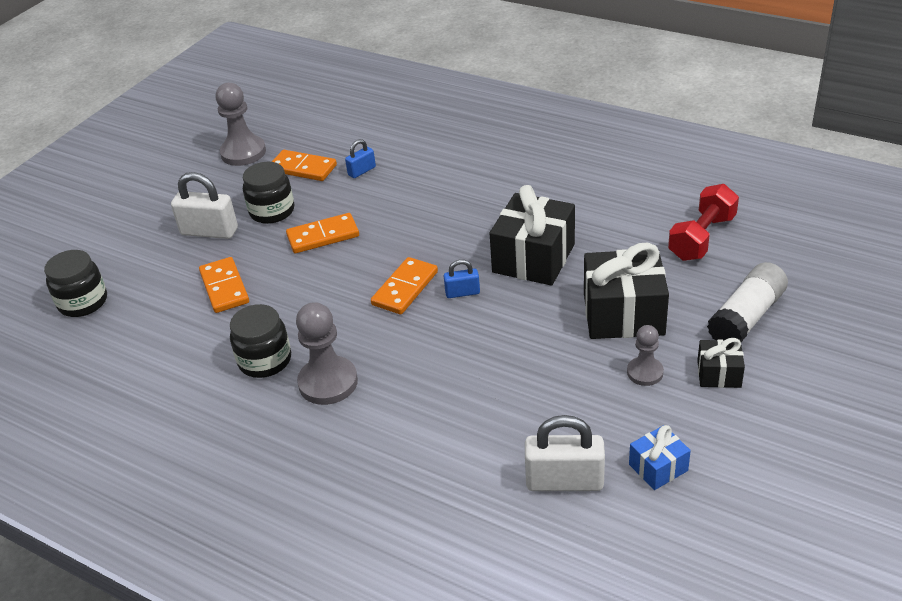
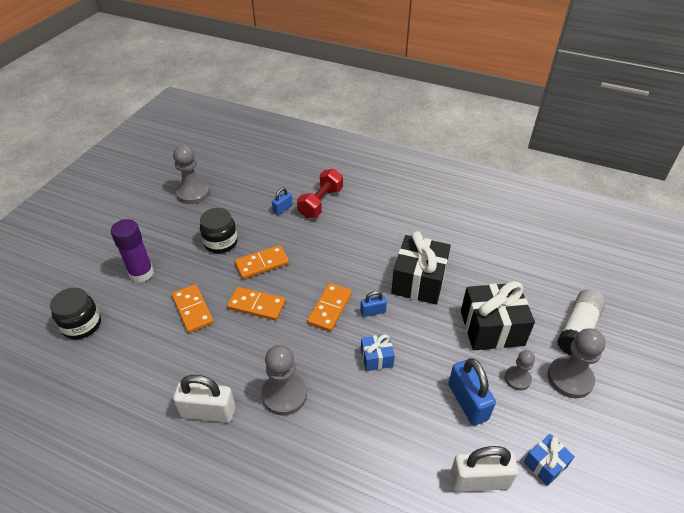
camera: 10 degrees left, 5 degrees up
(164, 246) = (141, 273): none -> purple glue stick
(209, 232) = (175, 260): white padlock -> white padlock (208, 412)
(265, 360) = (232, 375): black jar -> none
(303, 168) = (239, 206): orange domino -> orange domino (256, 305)
(457, 345) = (376, 358): none -> blue gift
(569, 396) = (467, 402): none -> blue padlock
(702, 238) = (532, 263): red dumbbell -> red dumbbell (320, 202)
(719, 374) = (570, 378): black gift -> grey pawn

